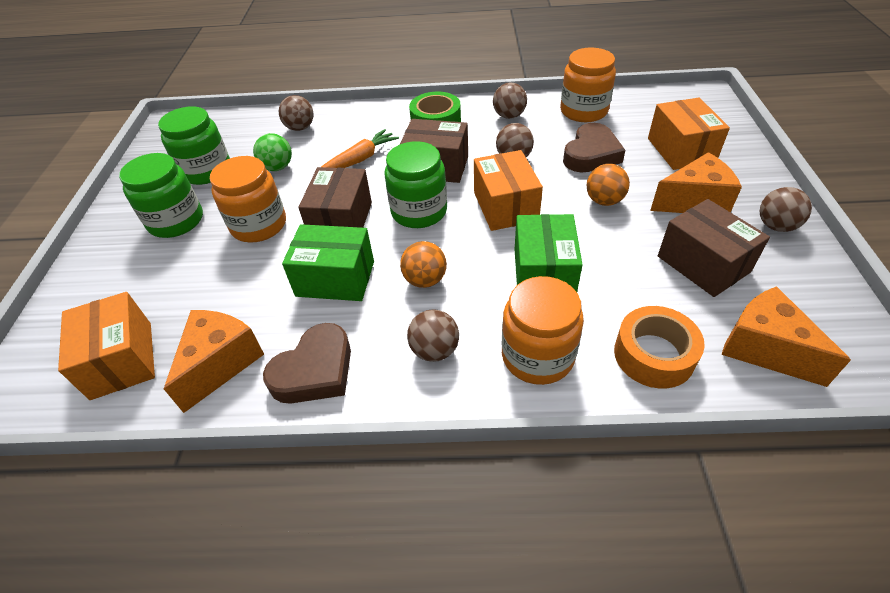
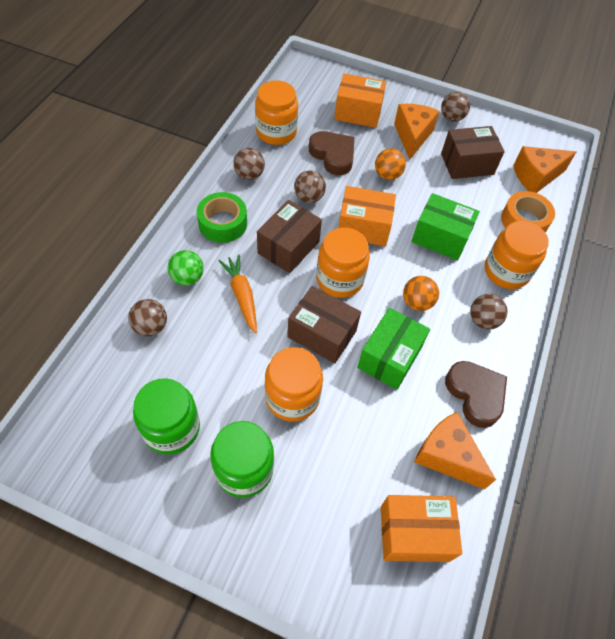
camera: 75 degrees left, 10 degrees up
(277, 167) = (209, 362): green ball -> green ball (187, 278)
(419, 211) = (339, 279): green jar -> orange jar

